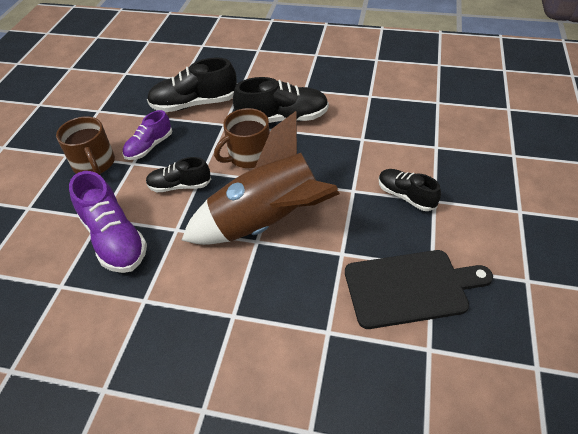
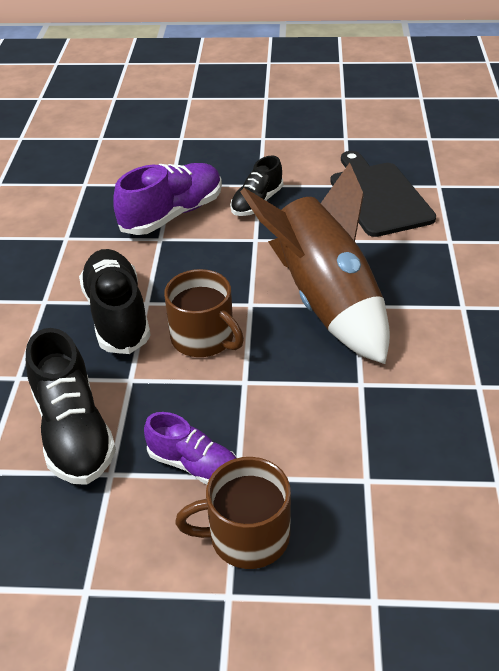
camera: 100 degrees left, 5 degrees down
(94, 164) = (247, 536): brown mug -> brown mug turned 150 degrees counterclockwise
(114, 239) = (399, 447): purple shoe -> purple shoe (172, 214)
(179, 186) = (279, 400): black shoe -> none

